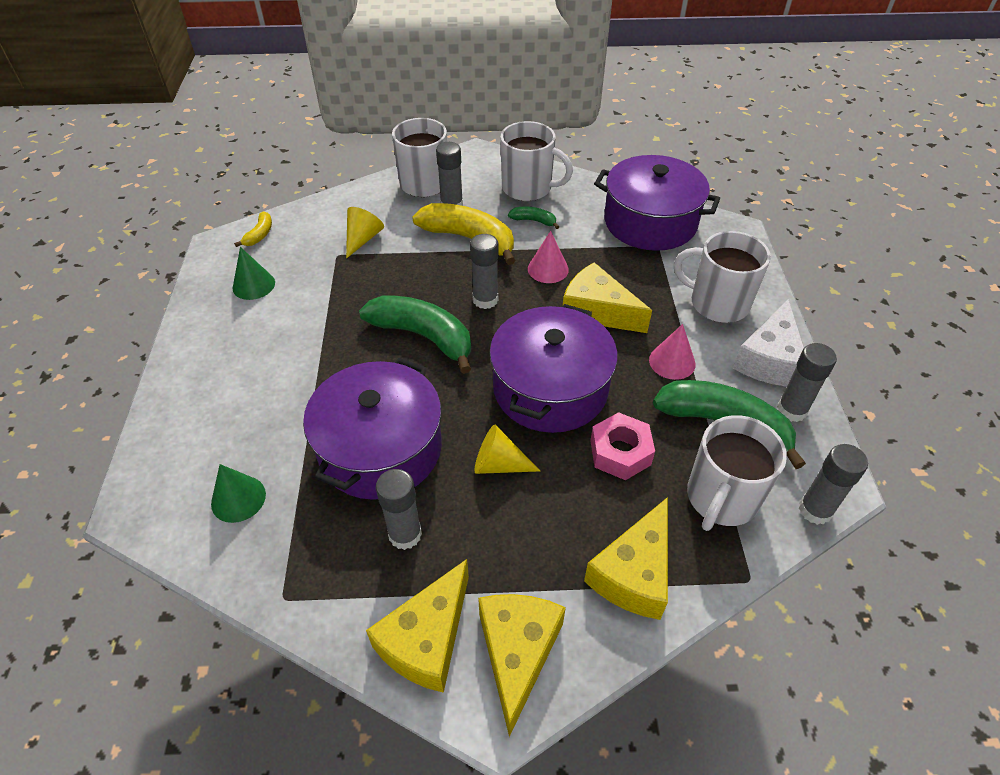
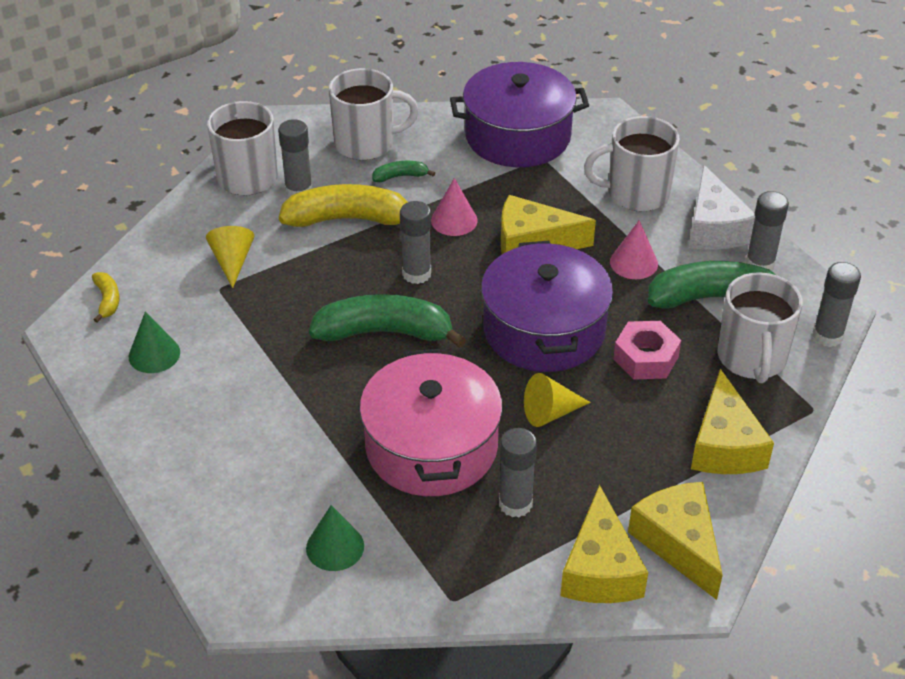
camera: 30 degrees left, 5 degrees down
(380, 448) = (431, 447): purple pot -> pink pot

